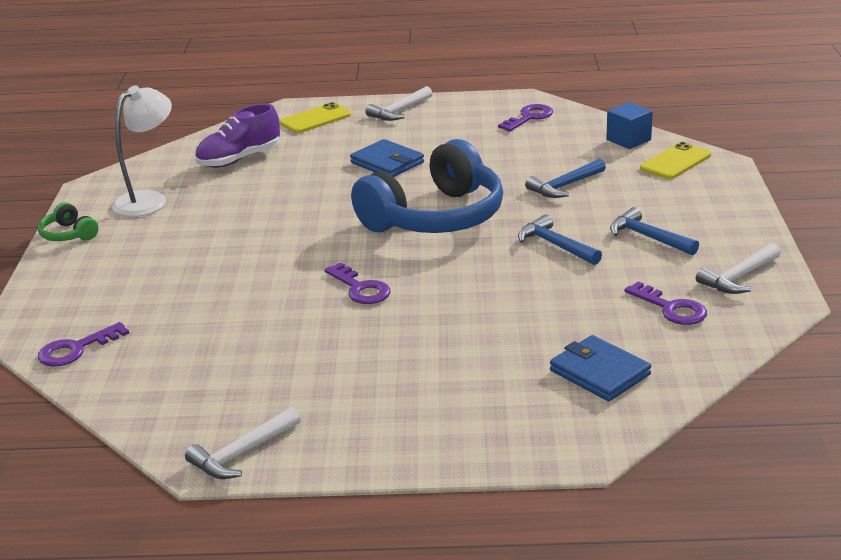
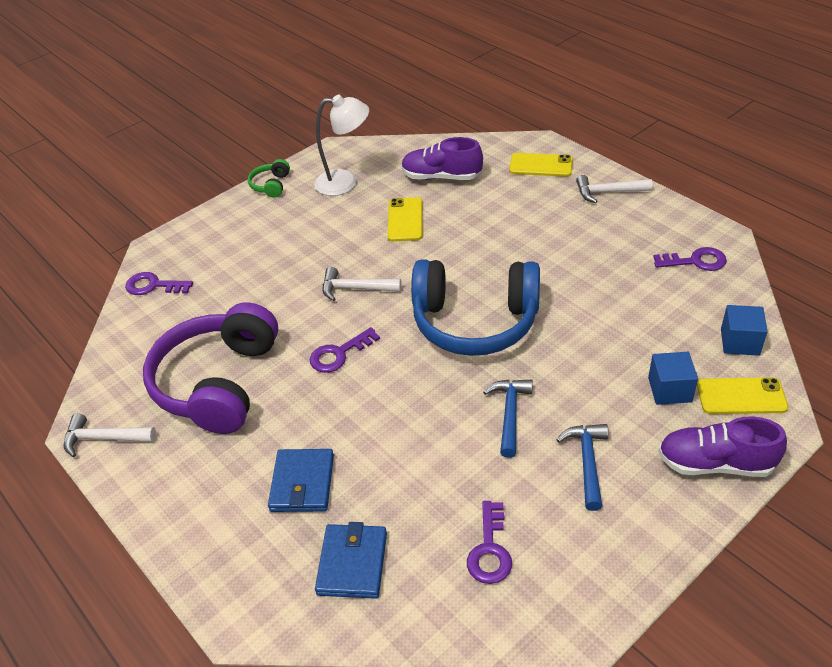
camera: 50 degrees right, 15 degrees up
(258, 195) = (405, 220): none -> yellow phone
(285, 361) = (219, 383): none -> purple headphones
(361, 289) = (339, 354): purple key -> purple key turned 45 degrees clockwise
(387, 163) = (523, 242): blue wallet -> blue wallet (302, 483)
(564, 186) = (609, 357): blue hammer -> none
(630, 180) = (669, 390): none -> blue cube
(717, 196) = (715, 463): none -> purple shoe
(738, 277) = (589, 566): white hammer -> white hammer (355, 288)

